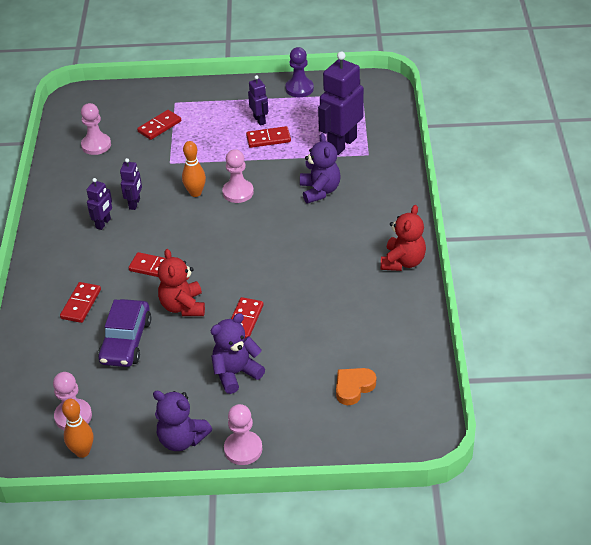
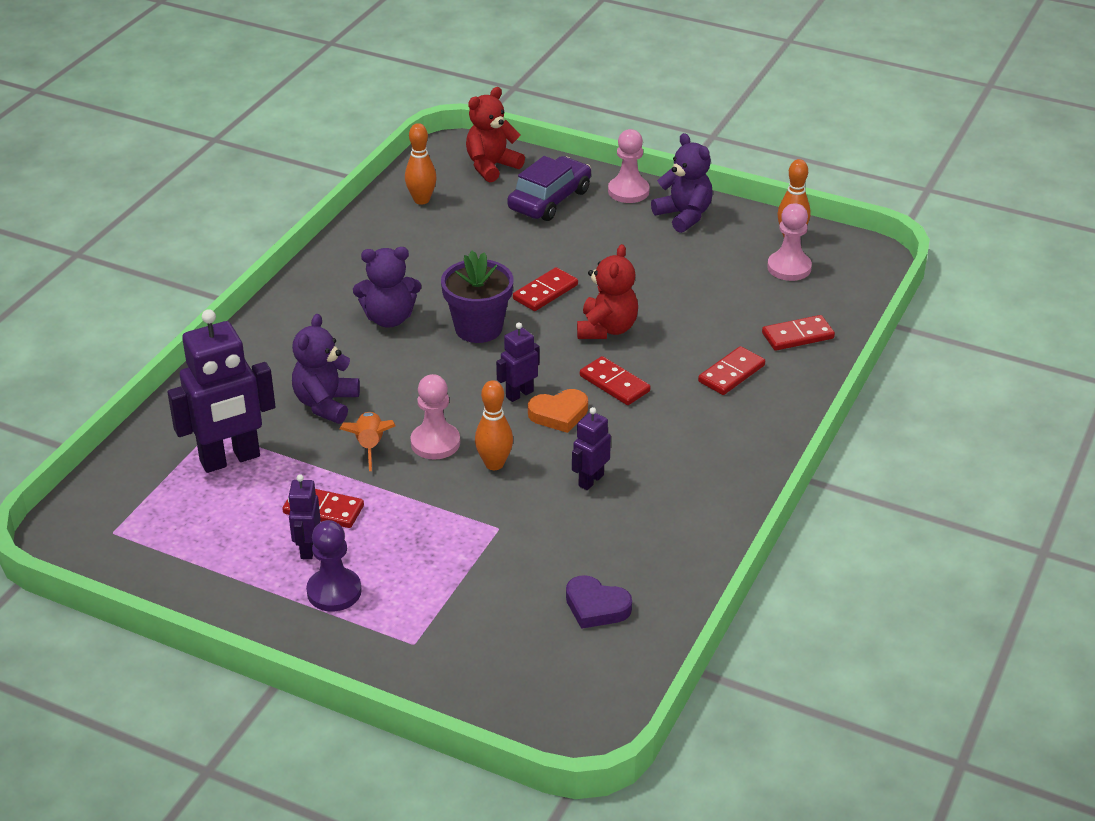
camera: 155 degrees left, 5 degrees down
(96, 145) = (596, 607): pink pawn -> purple heart
(103, 223) = (651, 467): purple robot -> purple robot (519, 394)
(126, 341) = (695, 316): purple car -> purple car (549, 200)
(159, 126) = (472, 602): red domino -> red domino (797, 336)
(236, 373) = (592, 249): purple teddy bear -> purple teddy bear (389, 318)
(269, 274) = (478, 328): none -> purple flower pot
(273, 177) = (370, 446): none -> orange rocket
(299, 88) = (193, 583): purple pawn -> purple pawn (334, 591)
(353, 387) = (482, 201): orange heart -> orange heart (559, 414)
(400, 369) = (421, 200): none -> orange bowling pin
(403, 262) = (314, 288): red teddy bear -> red teddy bear (491, 166)

